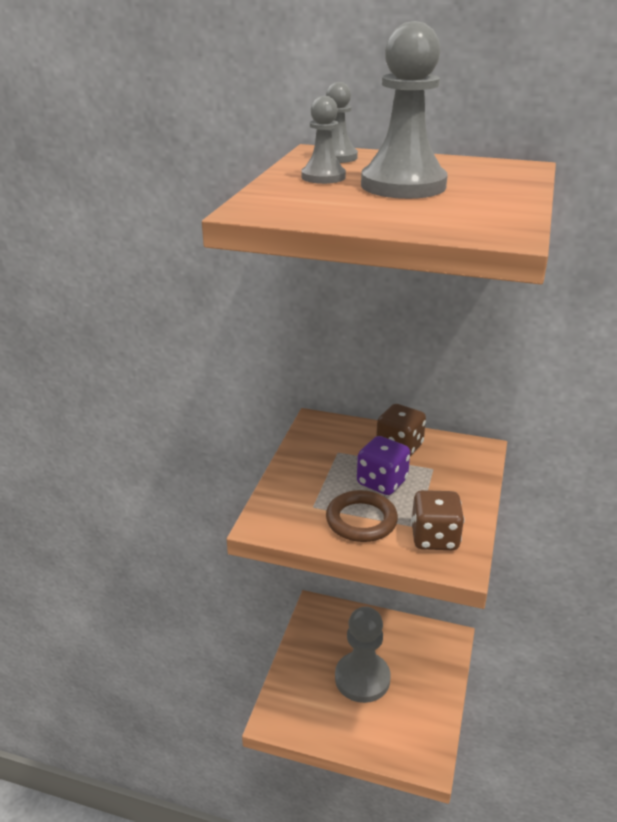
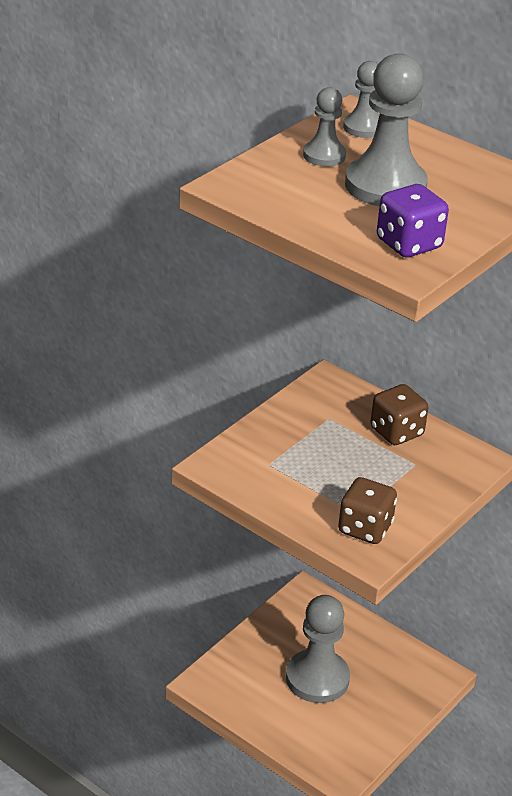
camera: 20 degrees right, 5 degrees up
(361, 520) = (306, 491): brown ring -> none
(382, 482) = (352, 462): purple dice -> purple dice (409, 244)

